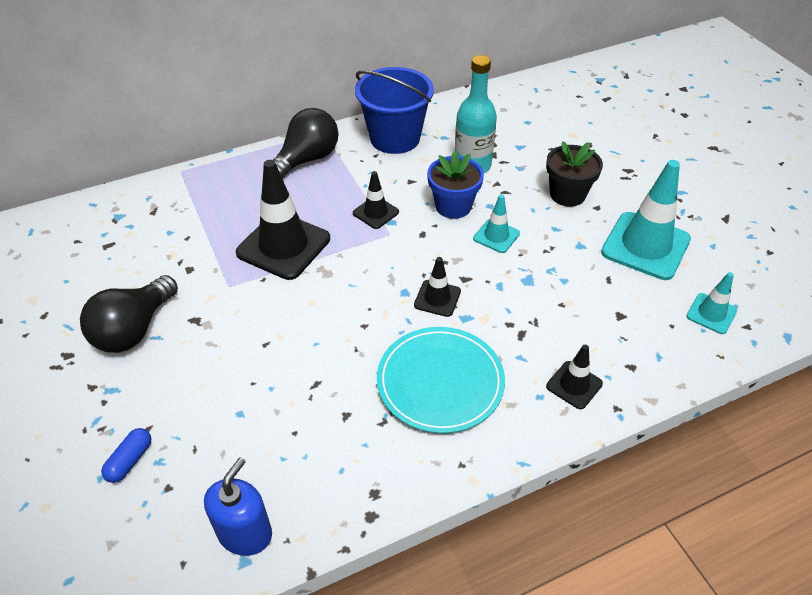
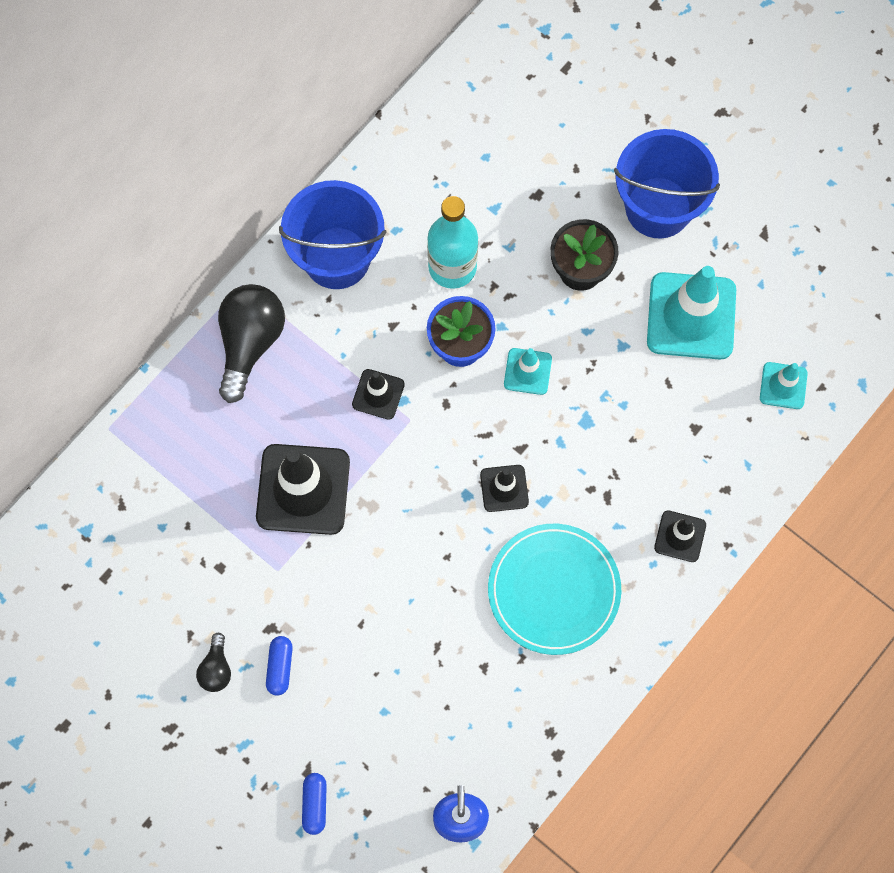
camera: 25 degrees left, 25 degrees up
(134, 329) = (216, 668): black light bulb -> black light bulb, size x0.50
(181, 348) = (280, 667): none -> blue capsule
(644, 180) = (658, 207): none -> blue bucket

